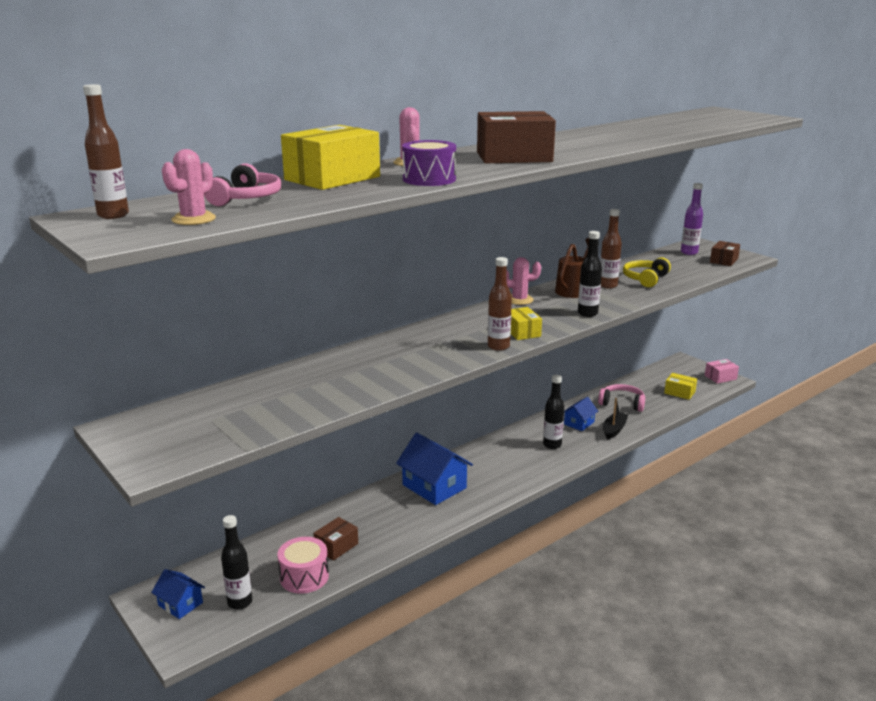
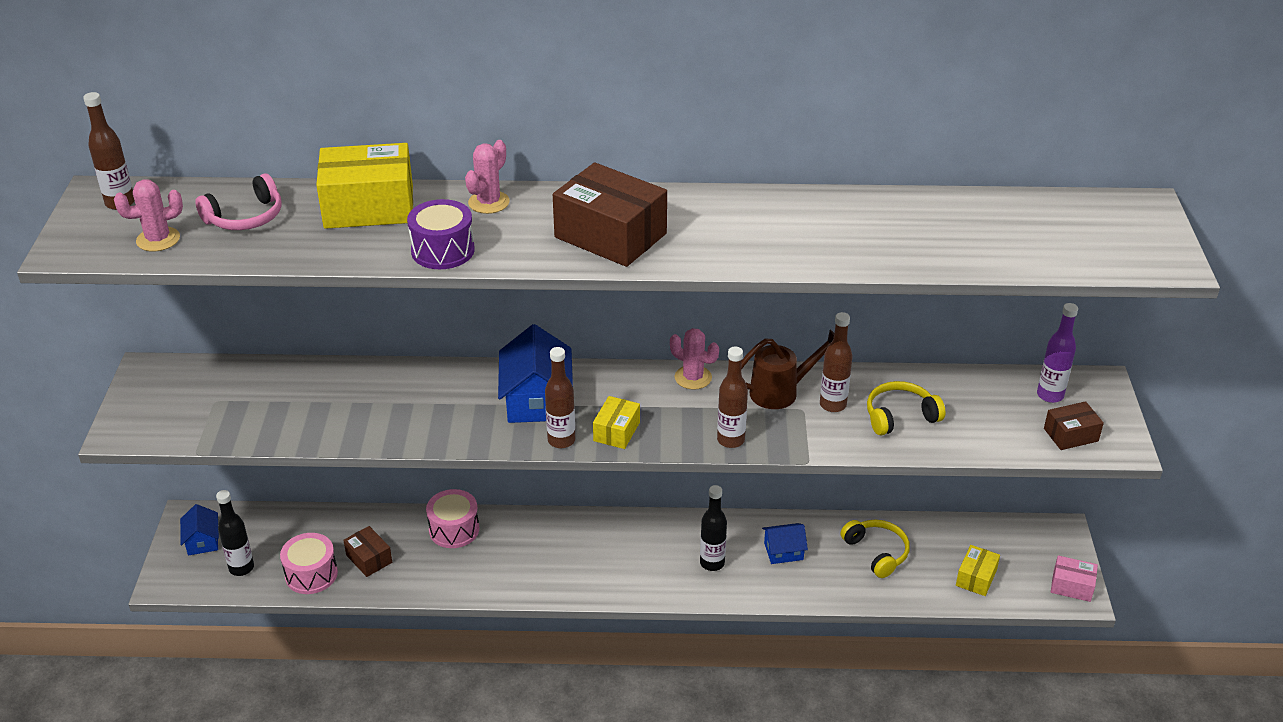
camera: 40 degrees right, 15 degrees up
(336, 546) = (369, 559): brown box -> brown box turned 60 degrees clockwise
(374, 503) = (454, 529): none -> pink drum
(434, 486) = (528, 544): blue house -> blue house (537, 400)
(587, 313) = (730, 440): black bottle -> brown bottle
(614, 430) = (810, 584): black boat -> none
(622, 403) = (876, 552): pink headphones -> yellow headphones
(679, 392) = (976, 578): yellow box -> yellow box turned 45 degrees clockwise

